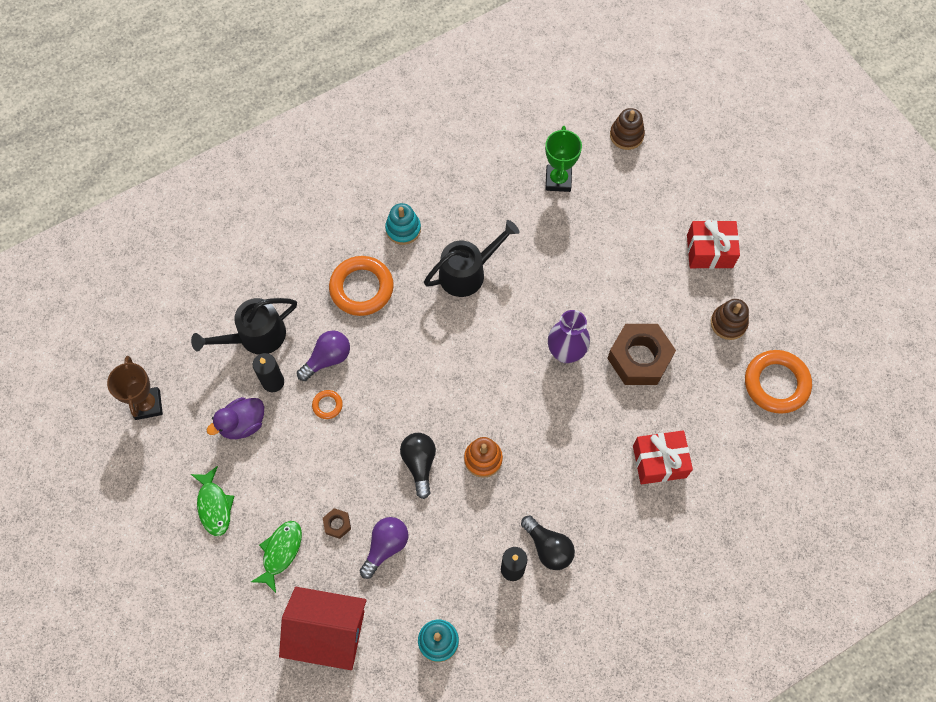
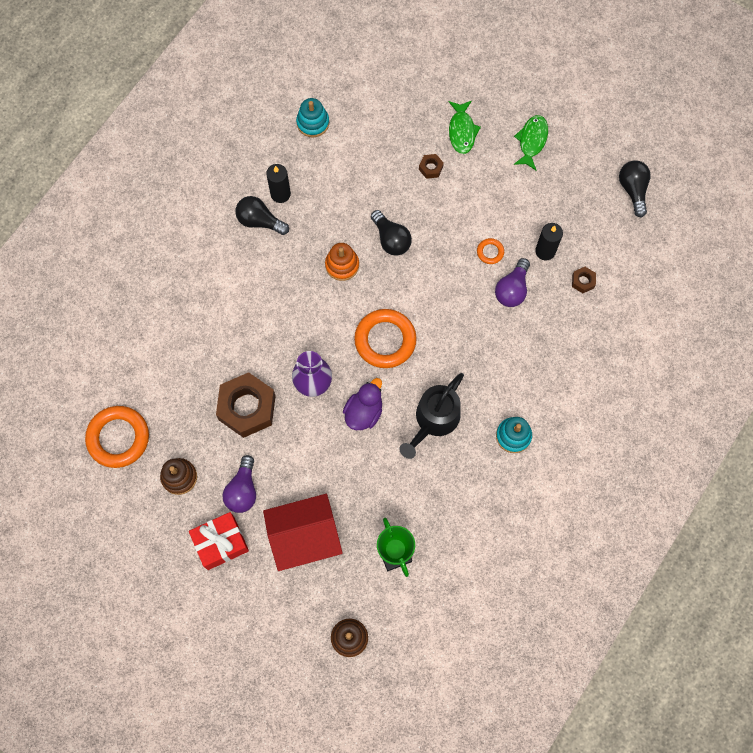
camera: 155 degrees right, 5 degrees up
(147, 405) = (633, 190): brown trophy -> black light bulb
(214, 506) = (531, 141): green fish -> green fish turned 60 degrees clockwise
(243, 424) = (548, 208): purple duck -> purple duck (364, 412)
(255, 336) = (583, 281): black watering can -> brown nut
(327, 632) = (396, 95): red house -> red house (304, 536)
(361, 288) = (519, 363): orange ring -> orange ring (385, 340)
(385, 547) = (385, 168): purple light bulb -> purple light bulb (242, 490)
(659, 462) = (196, 325): red gift -> none

